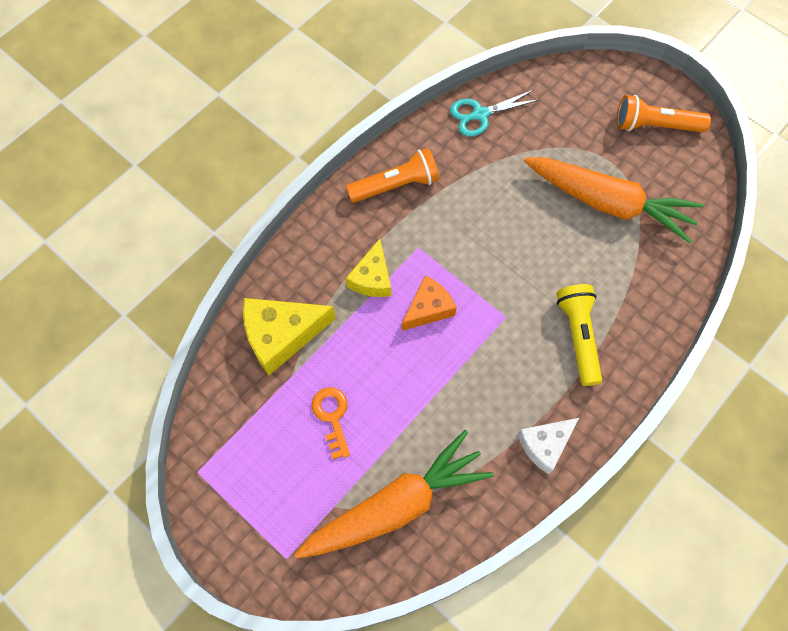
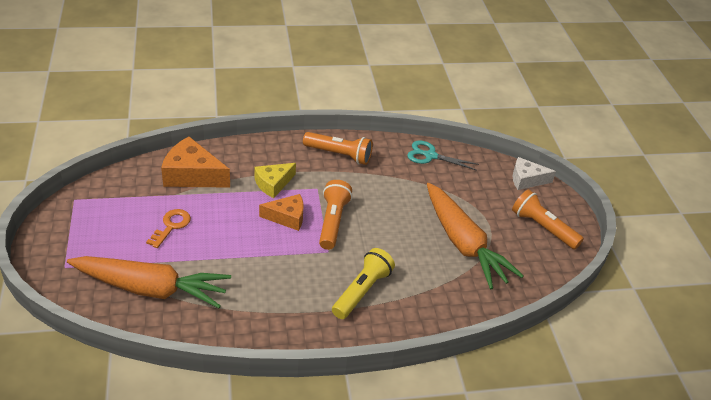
camera: 35 degrees right, 25 degrees down
(281, 335) = (192, 175): yellow cheese -> orange cheese
(474, 277) = (332, 222): none -> orange flashlight
(545, 445) = (273, 326): white cheese -> white cheese (526, 180)

